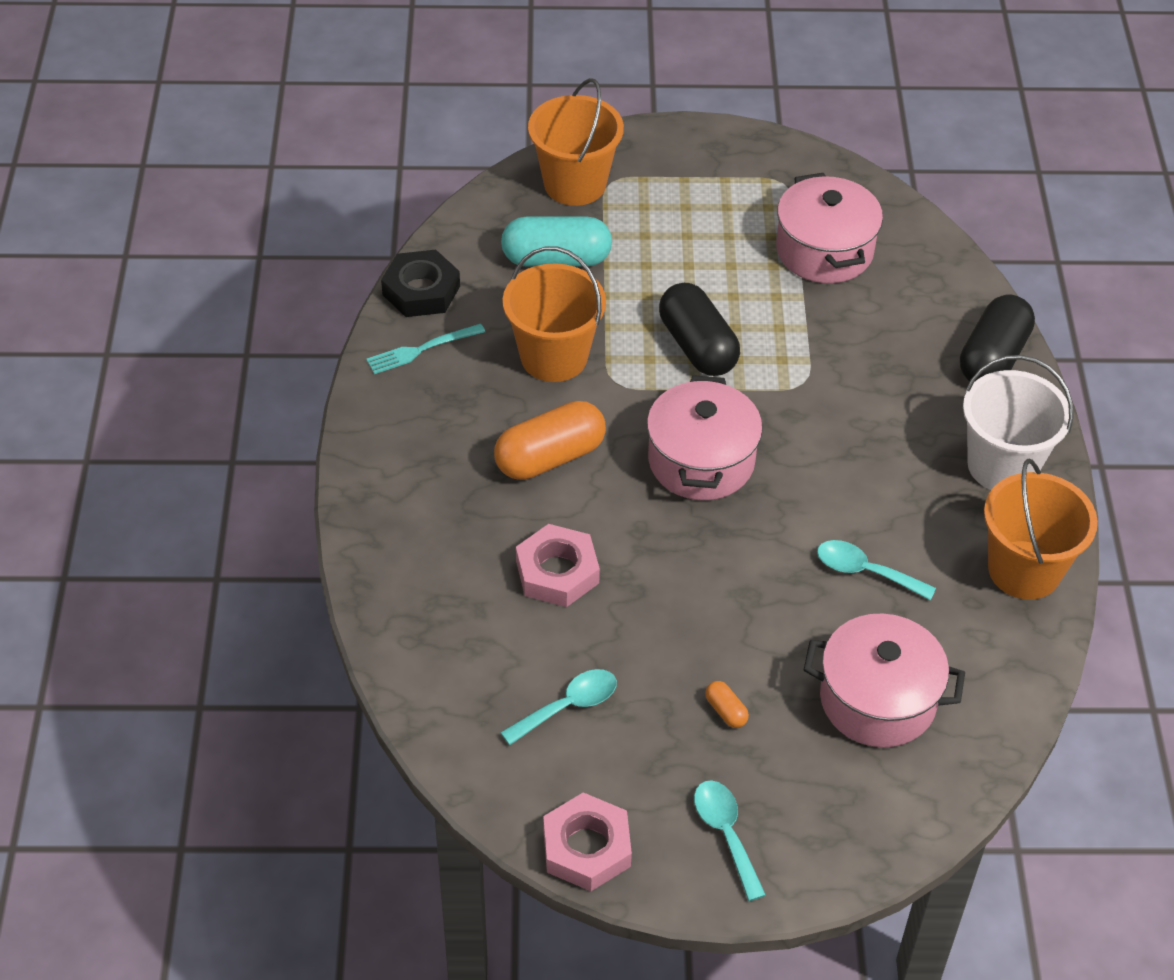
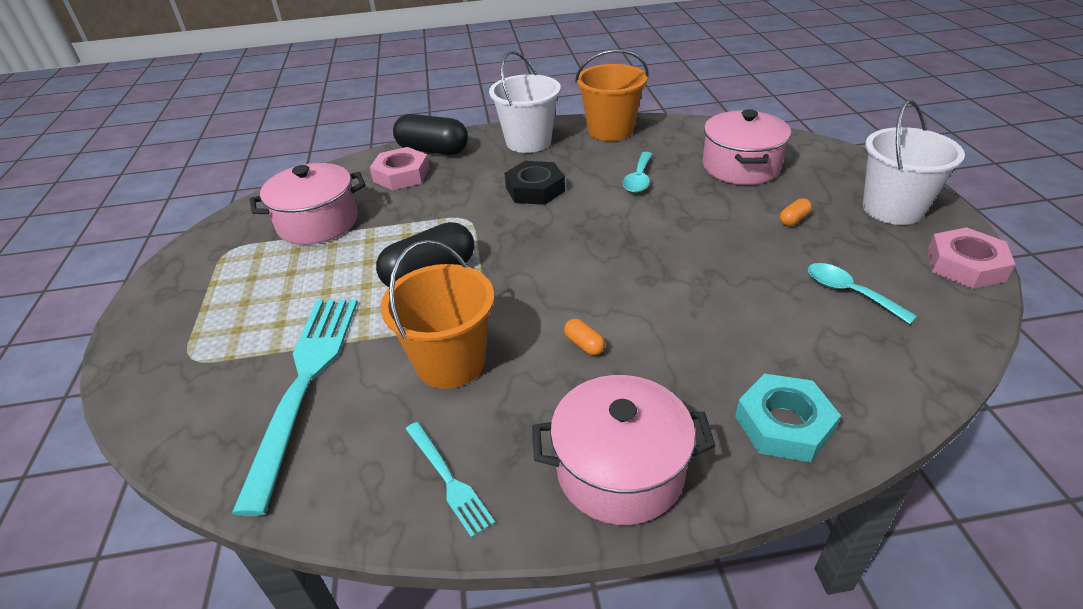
camera: 95 degrees left, 10 degrees down
(407, 578) = (784, 424): none -> turquoise nut
(421, 290) = (345, 501): black nut -> black nut (535, 189)
(550, 457) = (584, 344): orange capsule -> orange capsule, size x0.43
(556, 259) = (305, 383): turquoise capsule -> turquoise fork
(557, 572) = (716, 319): pink nut -> pink nut (401, 175)
(575, 184) = (185, 386): orange bucket -> none
(701, 461) = (561, 257): pink pot -> pink pot (620, 470)
(726, 834) = (892, 209): turquoise spoon -> white bucket

